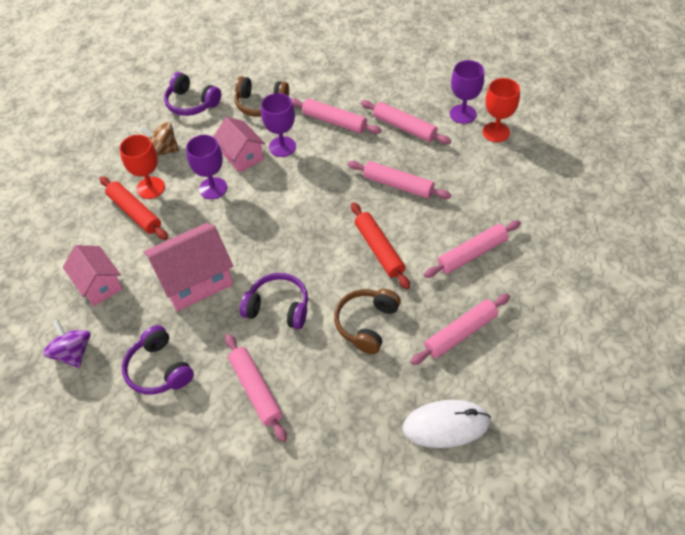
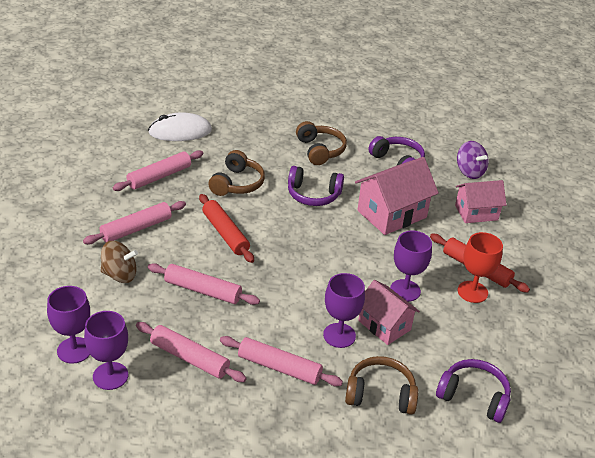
camera: 170 degrees right, 15 degrees down
(99, 285) = (476, 212): pink house -> pink house turned 60 degrees counterclockwise
(163, 150) = (479, 333): brown spinning top -> brown spinning top (119, 275)
(256, 390) = (320, 150): pink rolling pin -> brown headphones
(496, 132) = (74, 350): red goblet -> purple goblet

